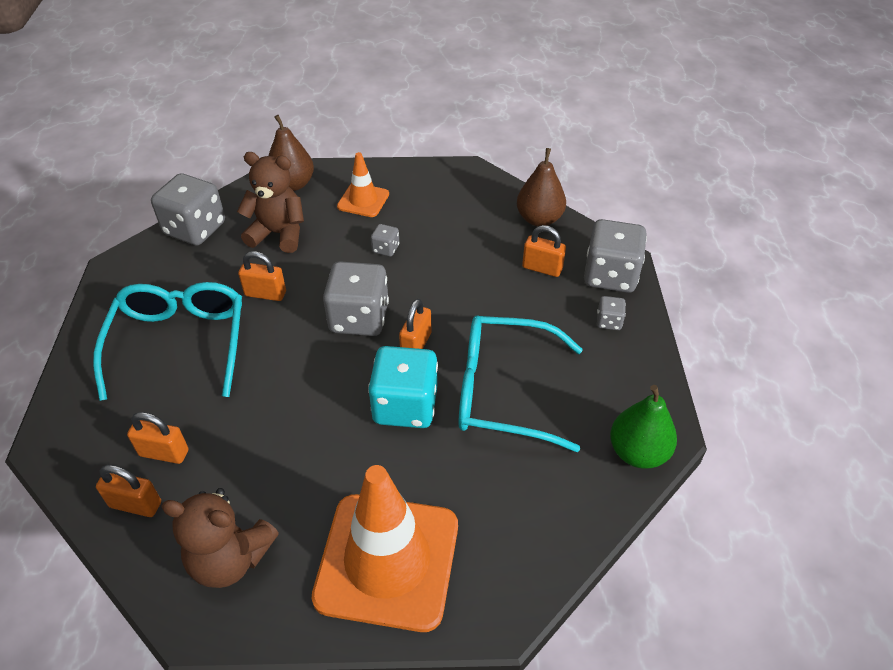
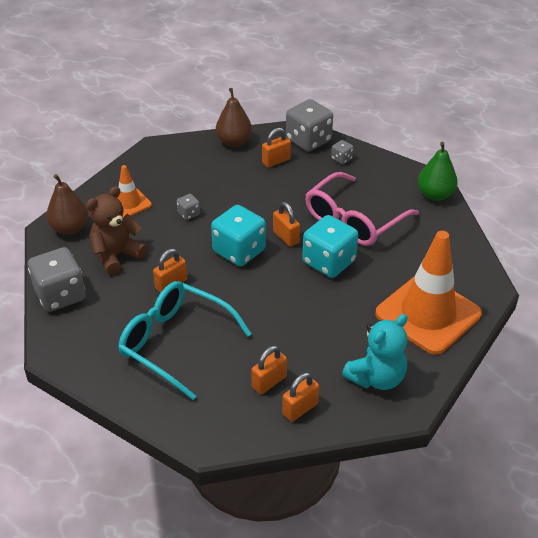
camera: 55 degrees left, 5 degrees down
(230, 559) = (376, 378): brown teddy bear -> turquoise teddy bear
(359, 318) = (239, 251): grey dice -> turquoise dice
(504, 391) = (354, 220): turquoise glasses -> pink glasses

